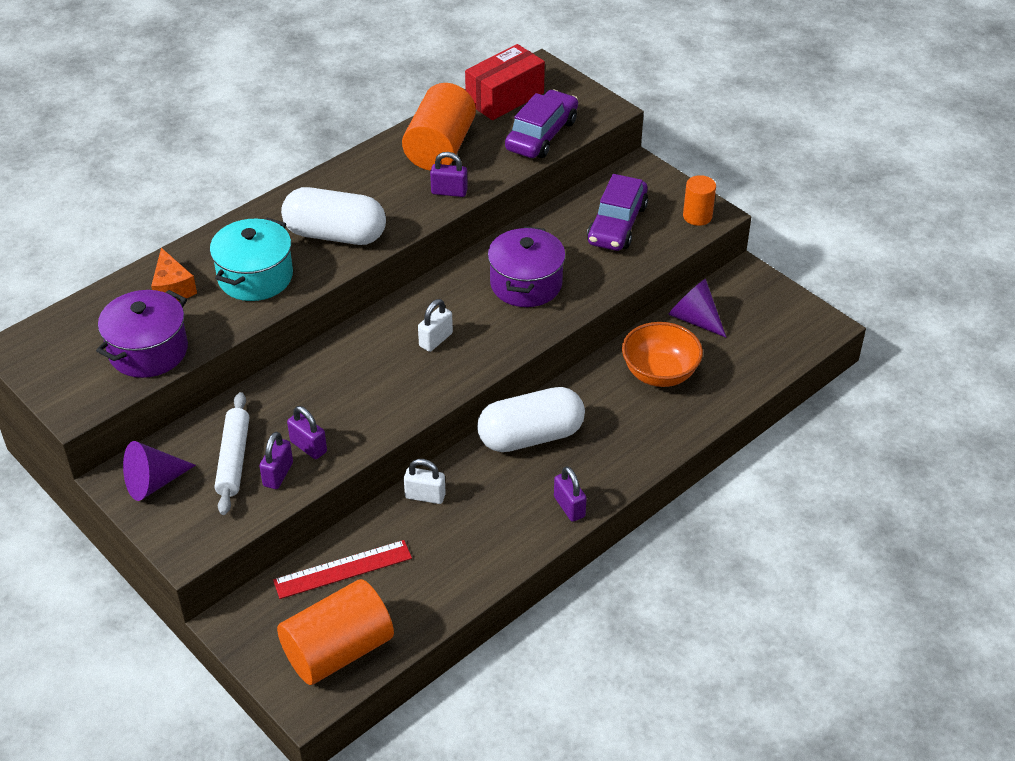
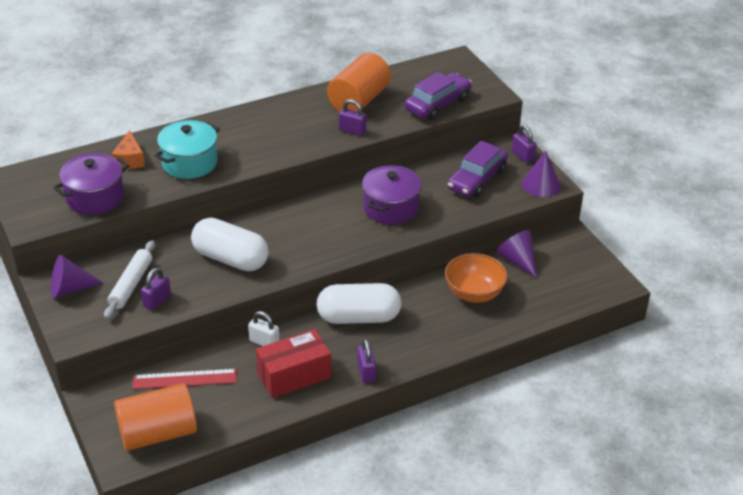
camera: 15 degrees right, 5 degrees down
(308, 447) = (186, 287): purple padlock -> purple padlock (522, 156)
(335, 235) = (258, 145): white capsule -> white capsule (230, 259)
(436, 340) = (308, 233): white padlock -> none
(504, 98) = (422, 74): red box -> red box (294, 375)
(697, 216) = (541, 184): orange cylinder -> purple cone

